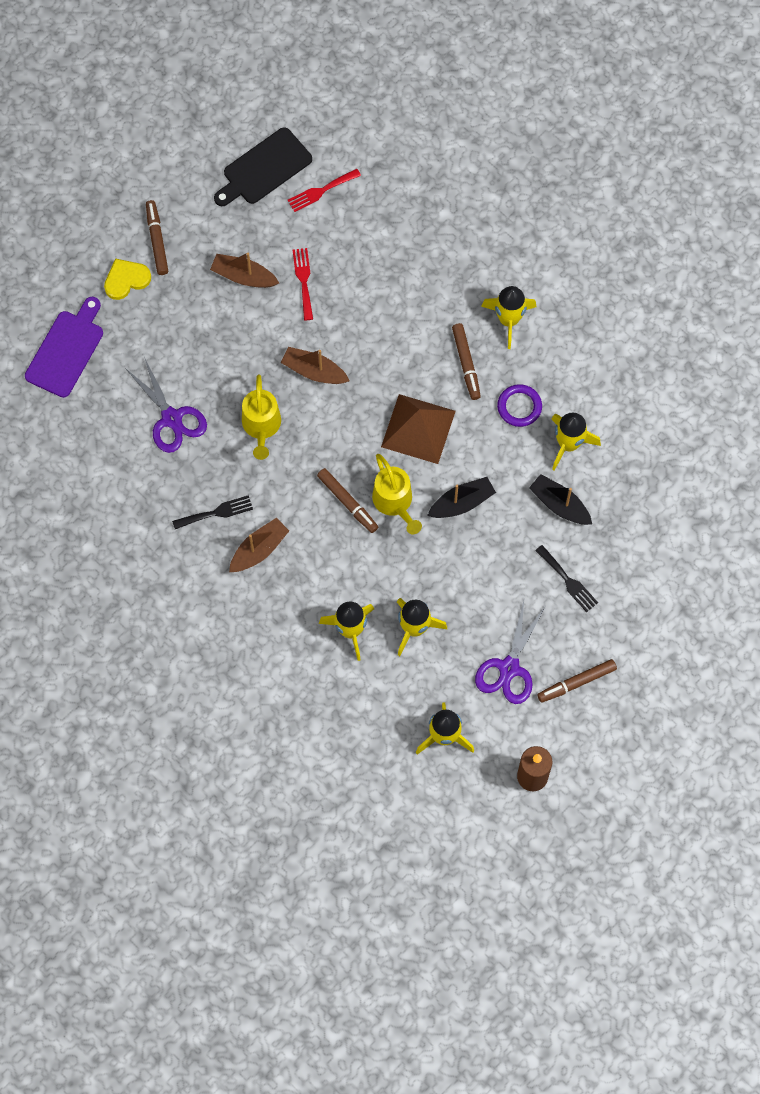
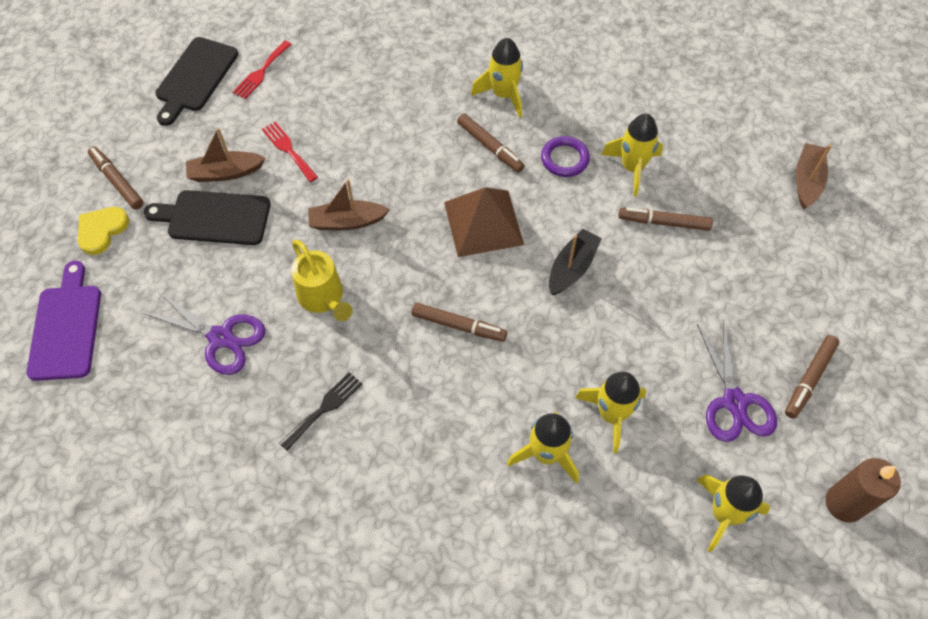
camera: 30 degrees left, 10 degrees down
(215, 313) = (214, 217): none -> black cutting board
(259, 550) = (394, 422): brown boat -> brown boat (806, 181)
(395, 503) = (507, 301): yellow watering can -> none
(559, 504) = (664, 223): black boat -> brown marker
(568, 581) = (725, 286): black fork -> none

